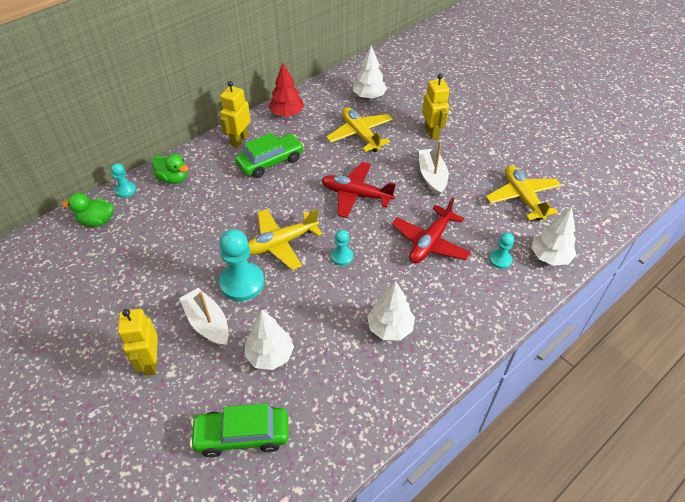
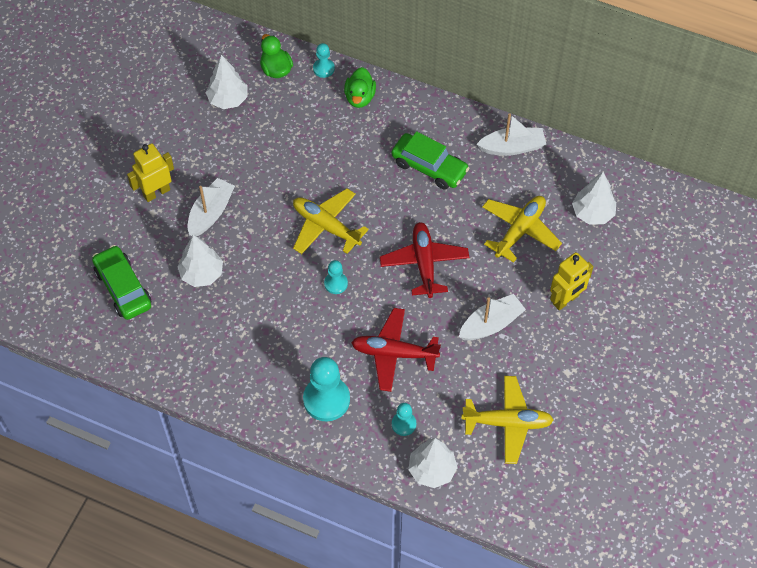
camera: 65 degrees right, 10 degrees up
(239, 140) = (445, 124): yellow robot -> none
(242, 283) = (265, 217): turquoise pawn -> turquoise pawn (326, 399)
(287, 114) = (512, 147): red tree -> white boat
(390, 328) = (273, 355): white tree -> white tree (228, 99)
(522, 198) = (507, 423): yellow plane -> yellow plane turned 45 degrees clockwise

